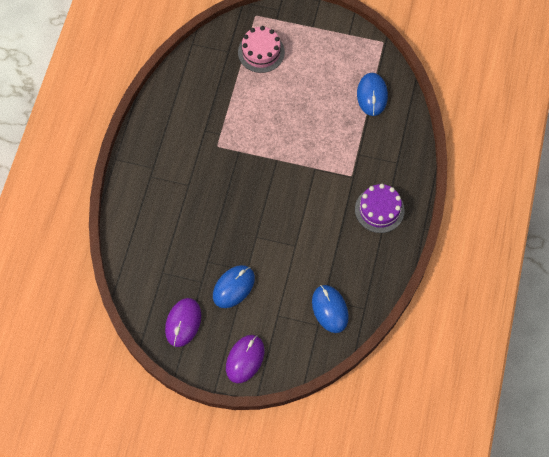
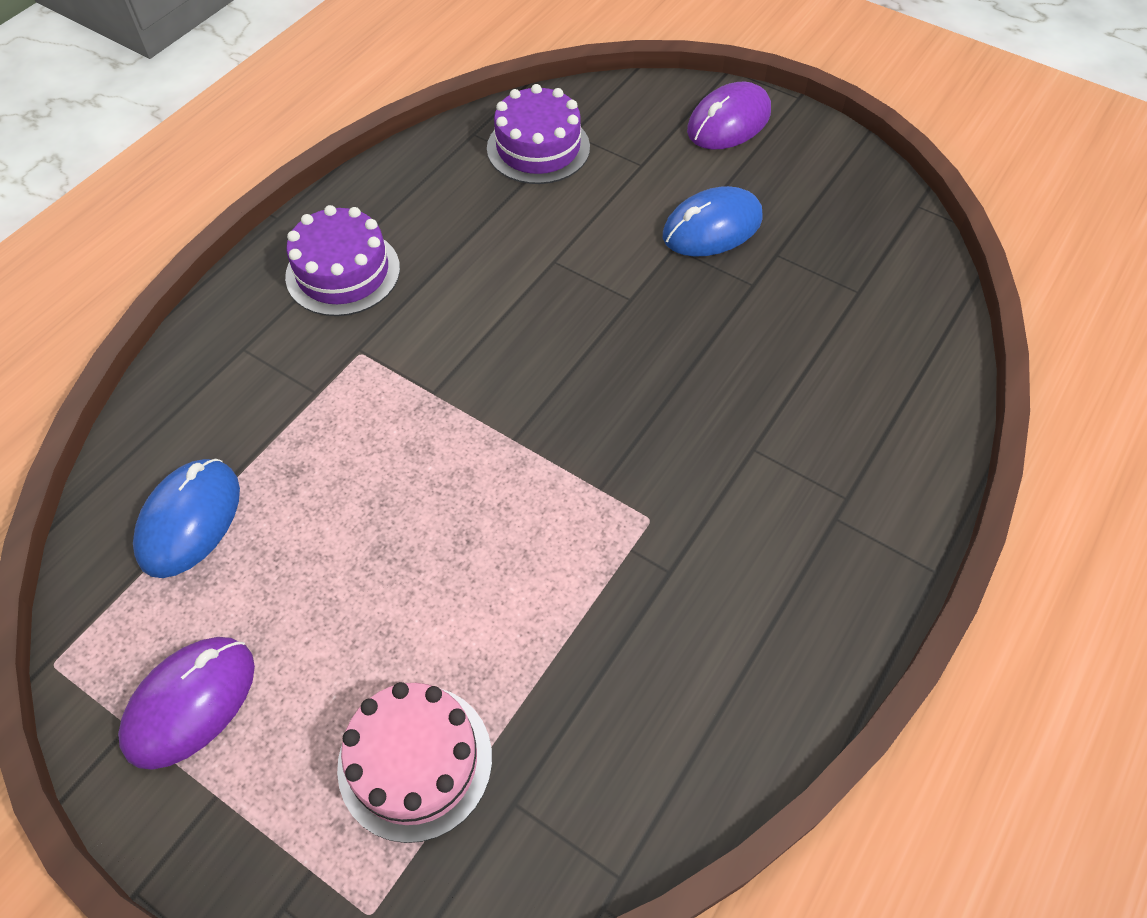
camera: 160 degrees left, 10 degrees down
(183, 323) = (833, 200): purple mouse -> purple mouse (190, 703)
(330, 309) = (538, 148): blue mouse -> purple cake

